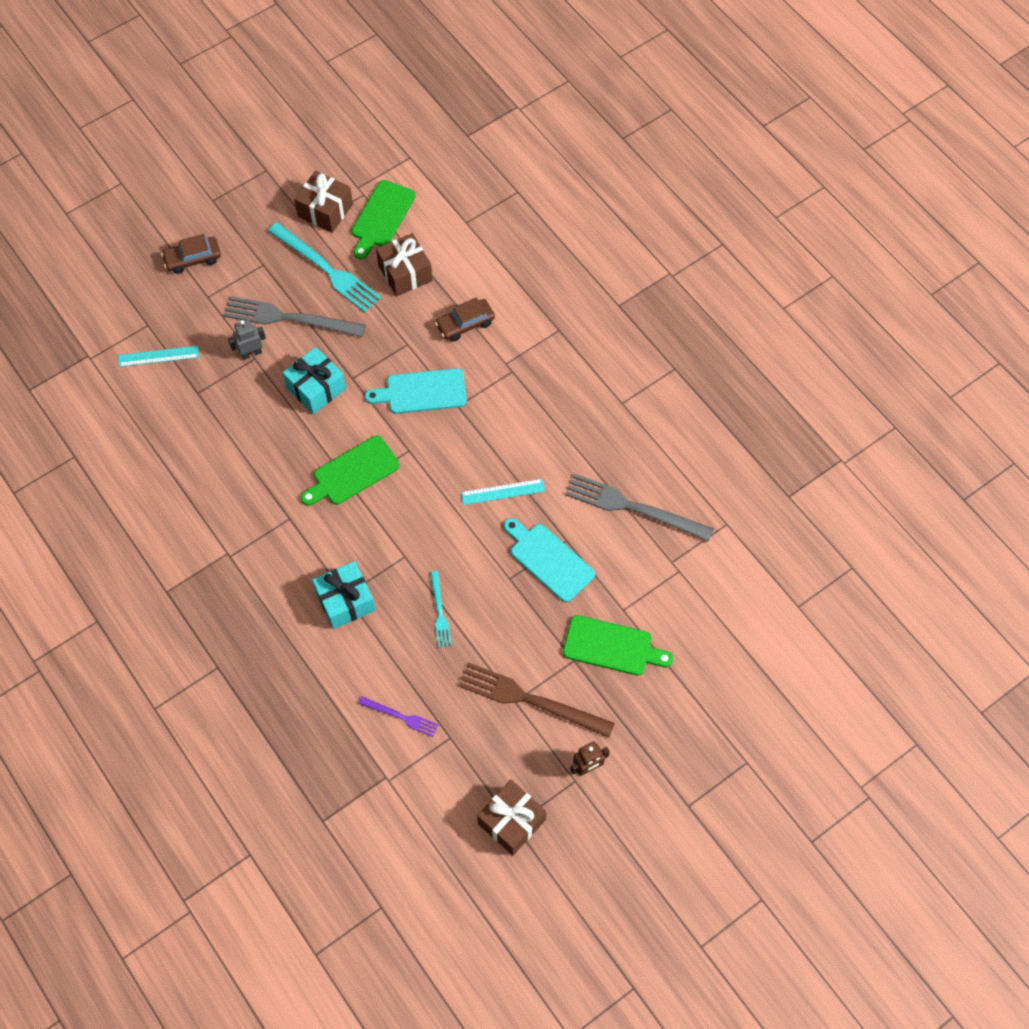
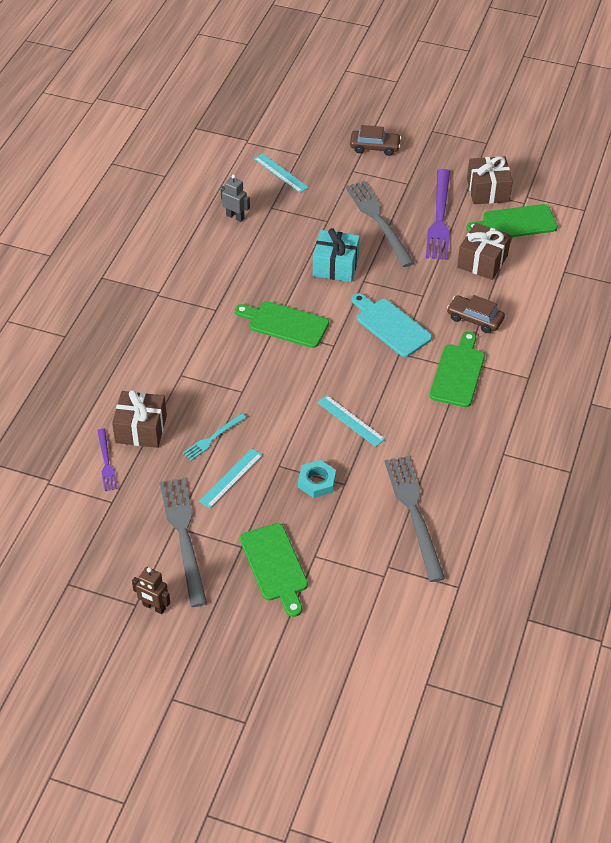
camera: 55 degrees right, 15 degrees down
(193, 259) = (375, 147): brown car -> brown car turned 150 degrees clockwise
(251, 353) = (330, 217): grey robot -> grey robot (235, 217)
(327, 269) = (439, 218): turquoise fork -> purple fork
(345, 601) = (175, 377): turquoise gift -> none
(495, 624) = (231, 478): none -> turquoise ruler
(511, 821) = (69, 580): brown gift -> brown gift (141, 429)
(513, 377) = (458, 373): none -> green cutting board
(530, 700) = (183, 536): brown fork -> grey fork
(549, 560) = (316, 482): turquoise cutting board -> turquoise nut

